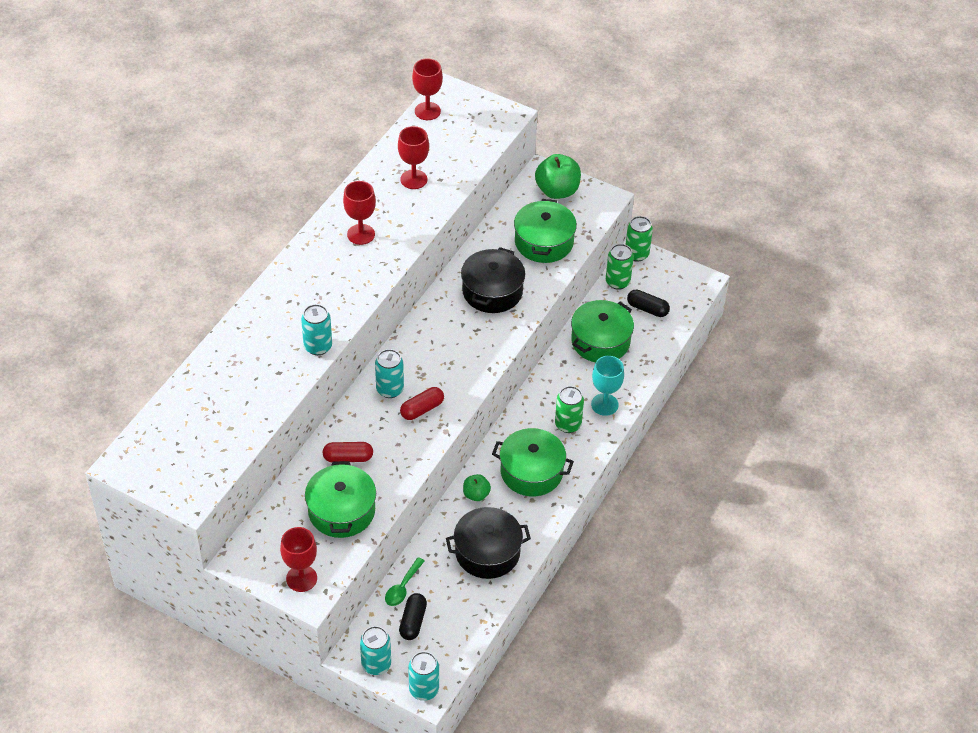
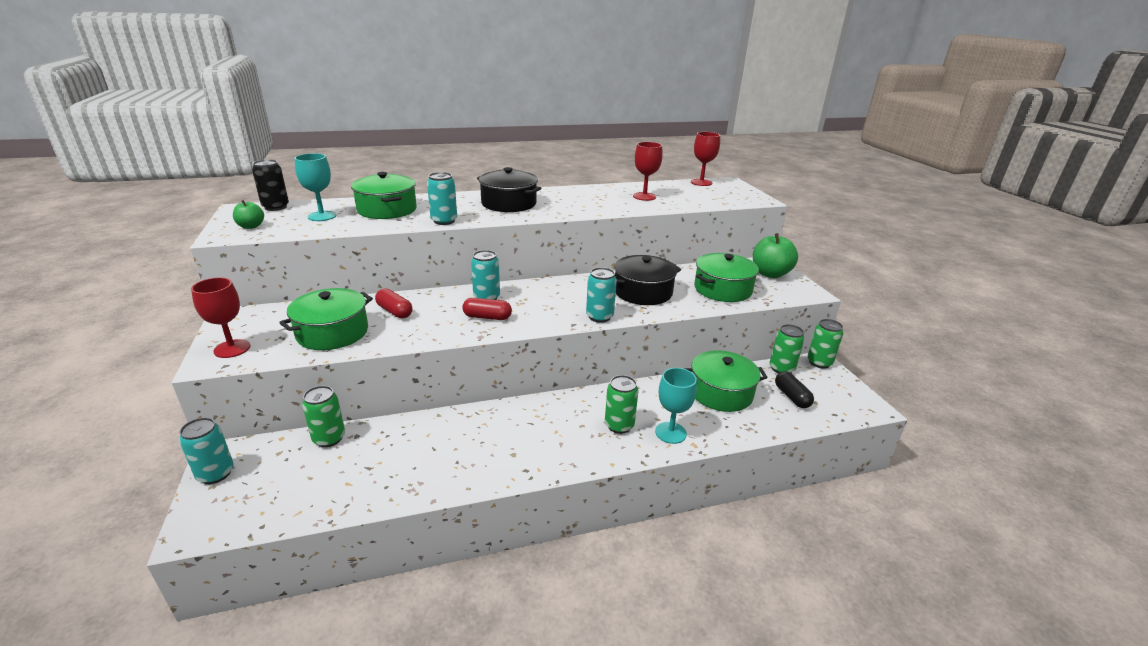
camera: 45 degrees right, 20 degrees down
(145, 438) = (276, 207): none -> black can
(211, 418) = (322, 216): none -> turquoise goblet
(361, 234) = (567, 200): red goblet -> none
(402, 587) = (329, 438): green spoon -> green can
(413, 622) = (290, 466): black capsule -> none
(424, 689) = (198, 524): turquoise can -> turquoise can (599, 317)
(476, 494) = (478, 420): green apple -> green apple (251, 226)
(487, 552) = (421, 463): black pot -> black pot (509, 203)
(531, 472) = (542, 435): green pot -> green pot (387, 210)

